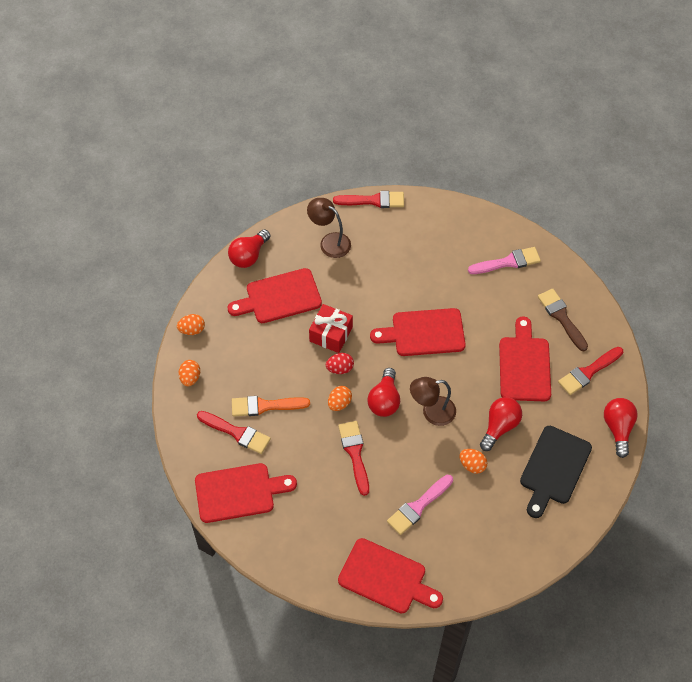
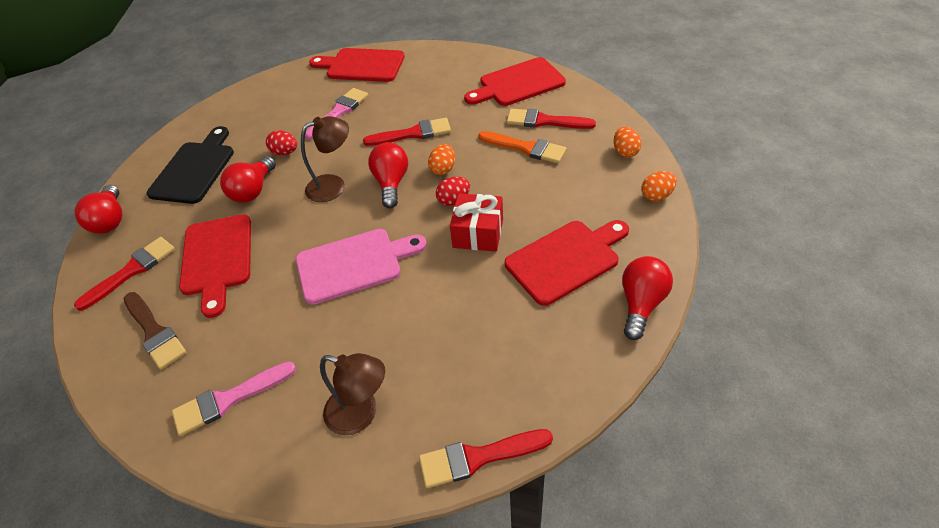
camera: 170 degrees right, 10 degrees down
(265, 406) = (526, 148): orange brush -> orange brush turned 45 degrees clockwise
(329, 242) = (527, 358): brown lamp -> brown lamp (361, 414)
(355, 453) = (413, 134): red brush -> red brush turned 75 degrees counterclockwise
(424, 333) = (354, 264): red cutting board -> pink cutting board
(472, 465) = (285, 152): orange egg -> red egg

